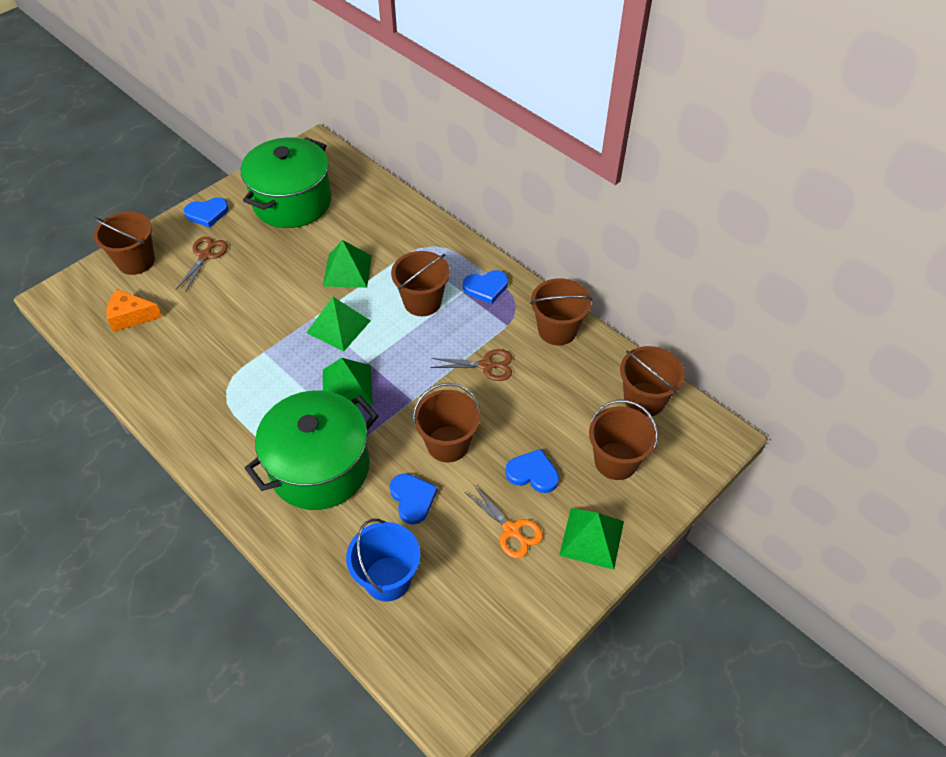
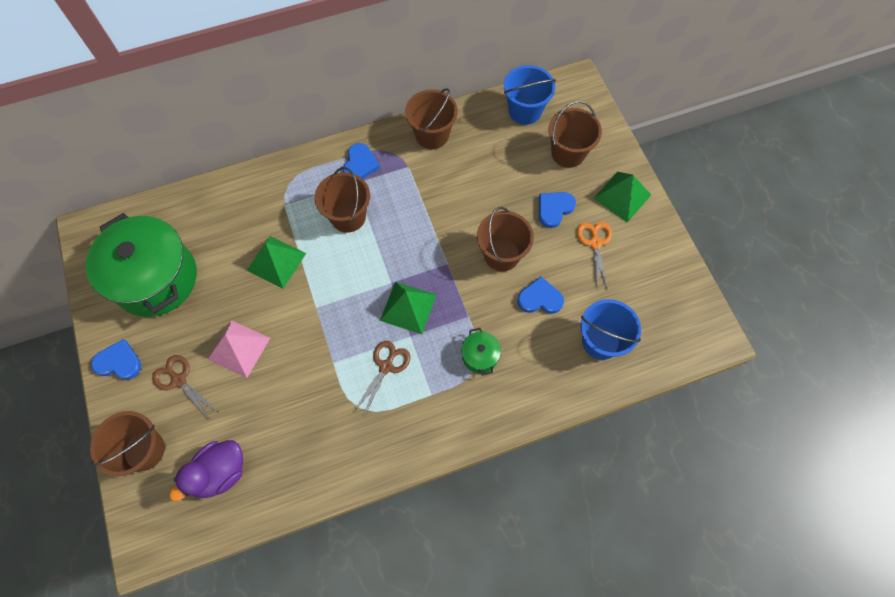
camera: 65 degrees left, 15 degrees up
(131, 316) = (220, 472): orange cheese -> purple duck
(207, 213) = (119, 362): blue heart -> blue heart turned 90 degrees counterclockwise
(250, 281) = (239, 348): none -> pink pyramid
(320, 467) = (480, 356): green pot -> green pot, size x0.41
(338, 326) = (338, 291): green pyramid -> none
(486, 365) = (440, 197): brown scissors -> brown scissors (386, 366)
(511, 530) = (595, 243): orange scissors -> orange scissors turned 75 degrees counterclockwise
(644, 399) = (525, 111): brown bucket -> blue bucket

